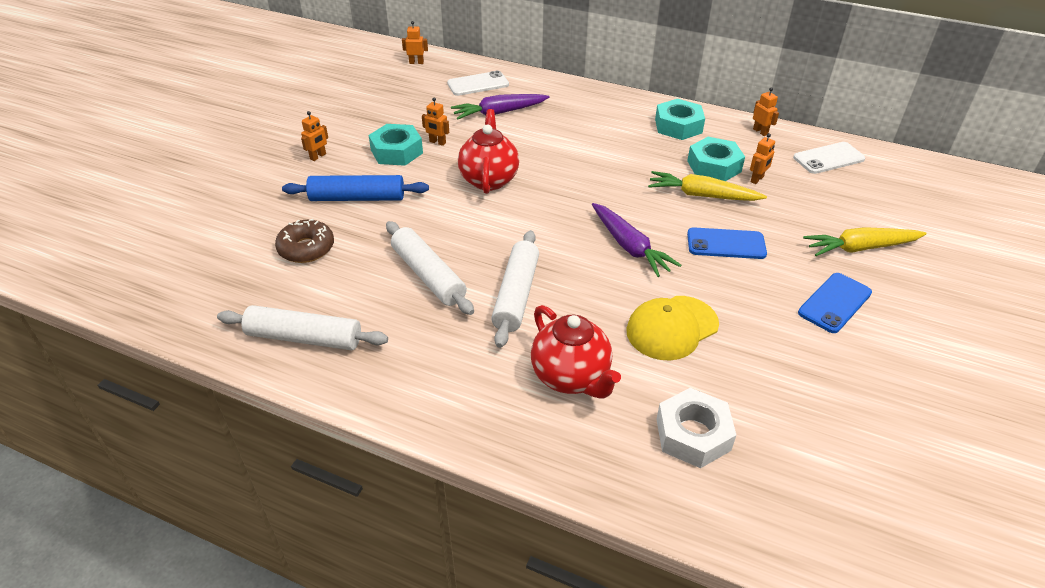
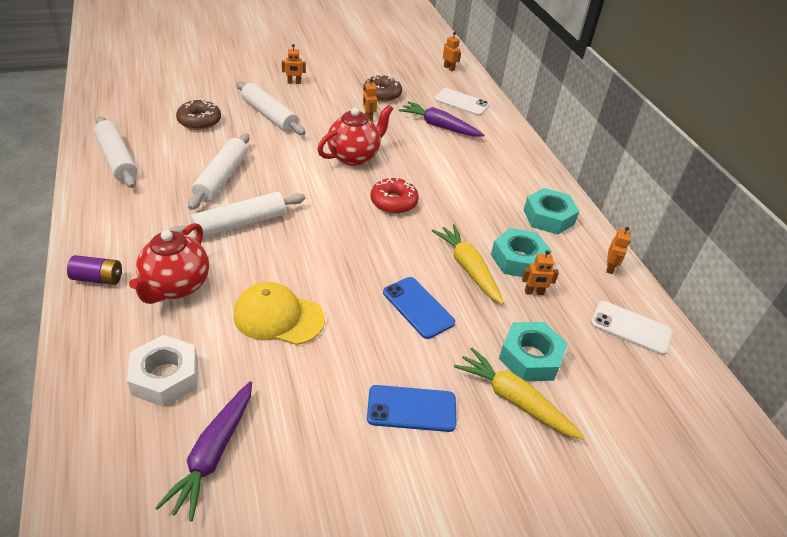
camera: 45 degrees right, 0 degrees up
(357, 198) = (269, 115): blue rolling pin -> white rolling pin
(397, 151) = (337, 107): turquoise nut -> turquoise nut (530, 357)
(410, 117) = (382, 94): none -> brown donut
(506, 431) = (98, 278): none -> purple battery
(579, 190) = (393, 202): none -> red donut
(630, 247) = (354, 255): purple carrot -> purple carrot (213, 454)

